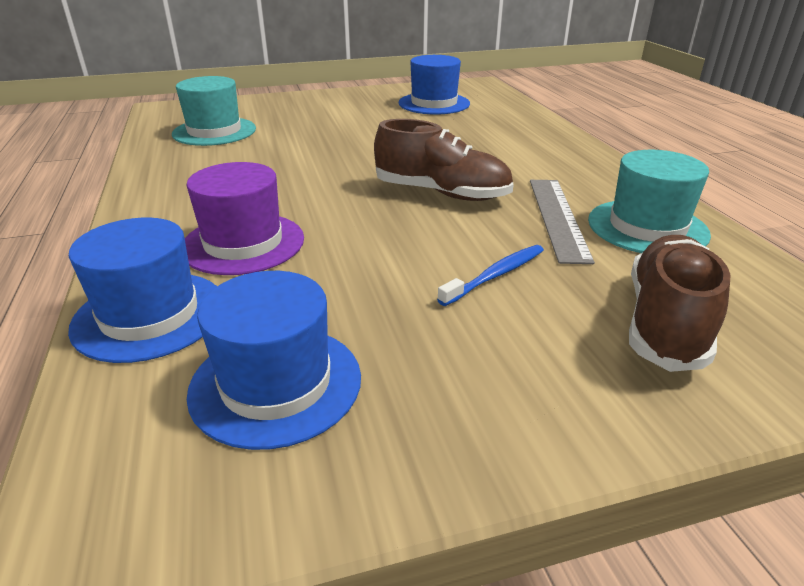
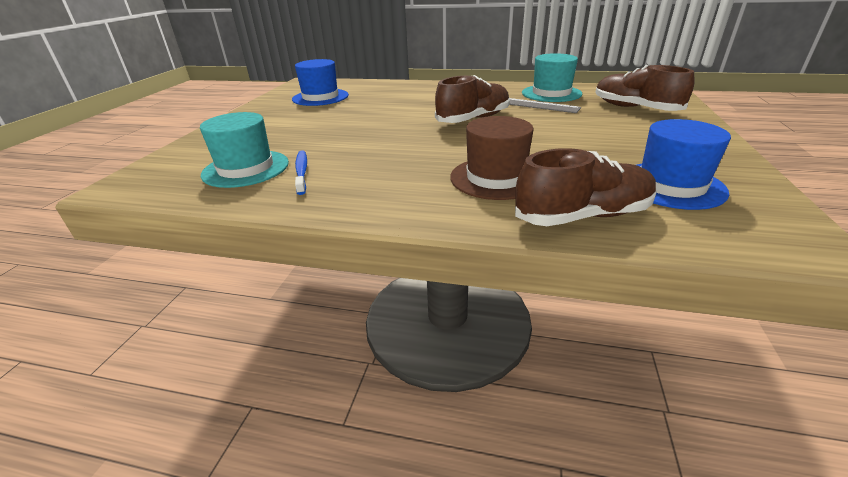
camera: 60 degrees left, 0 degrees up
(150, 315) = (583, 216): blue hat -> brown shoe
(243, 243) = (496, 178): purple hat -> brown hat
(495, 275) = (581, 125): blue toothbrush -> blue toothbrush (302, 172)

